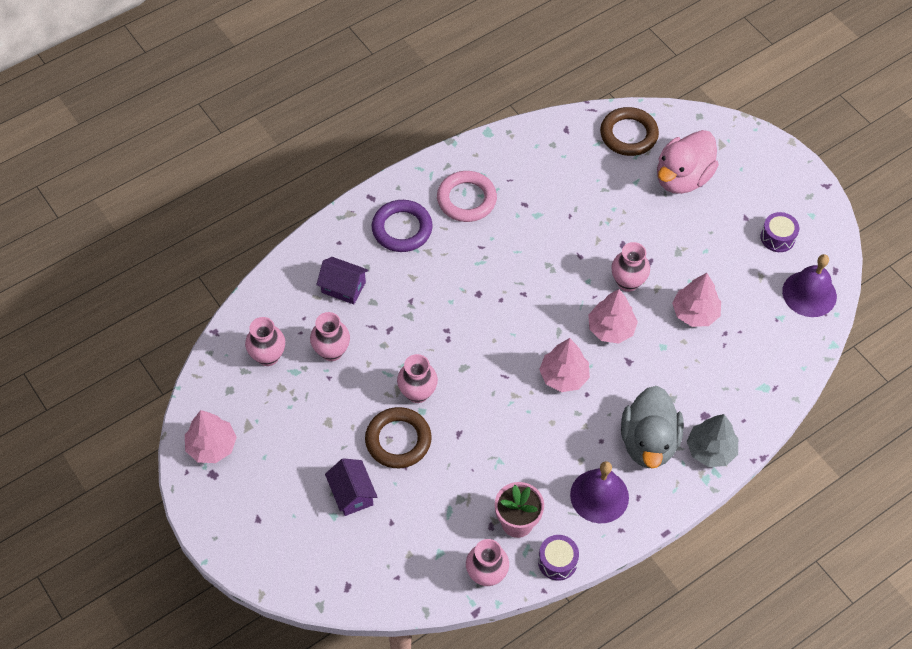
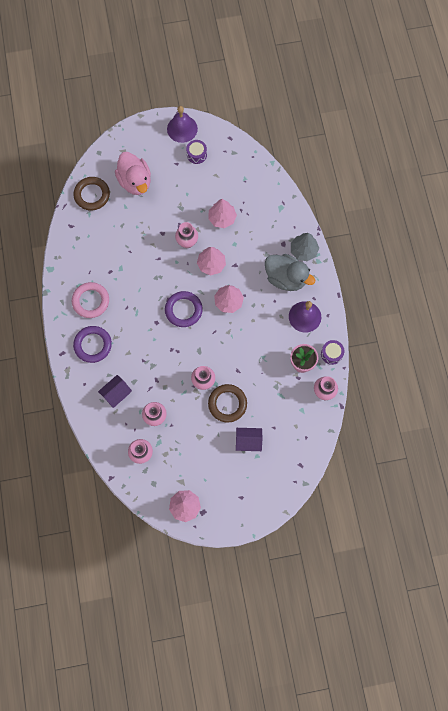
camera: 65 degrees left, 15 degrees up
(517, 321) = (183, 310): none -> purple ring
(809, 294) = (237, 157): purple bell -> purple bell (182, 129)

